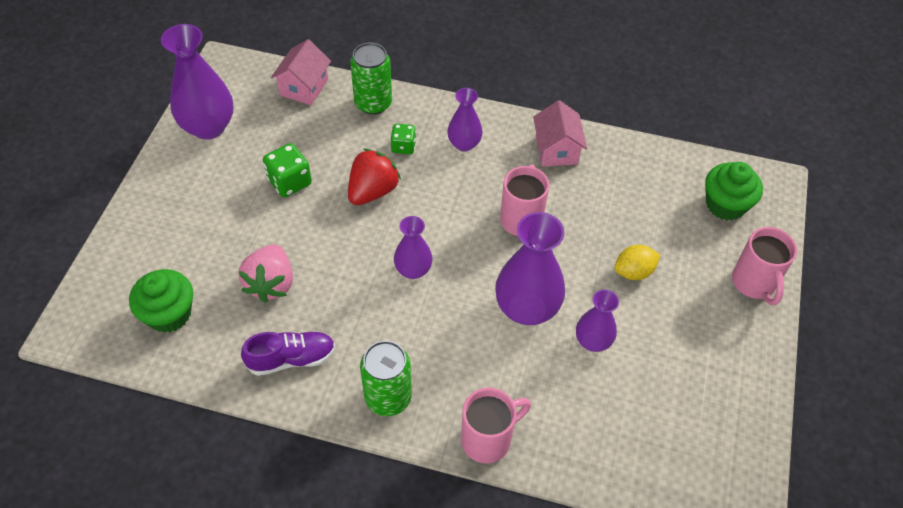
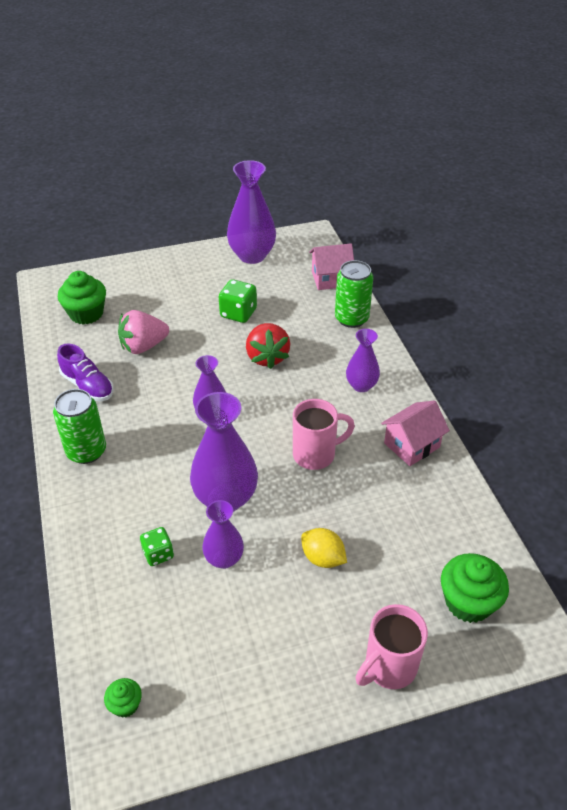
camera: 60 degrees right, 10 degrees down
(372, 191) = (267, 357): red strawberry -> red strawberry turned 75 degrees clockwise
(403, 146) = (325, 353): green dice -> green dice (158, 554)
(488, 439) = (83, 528): pink mug -> none
(698, 479) = (125, 704): none -> green cupcake

